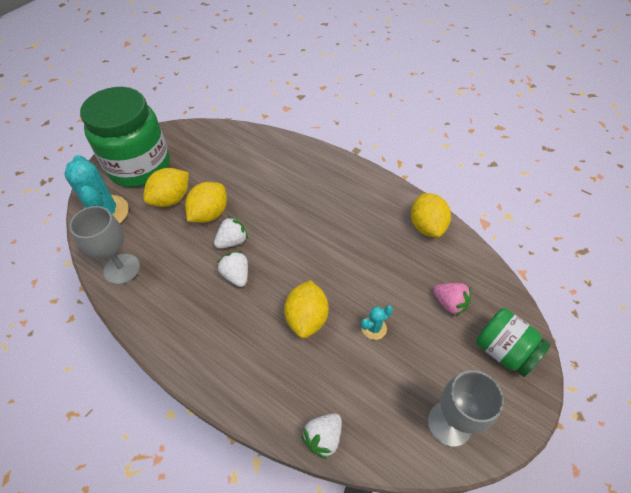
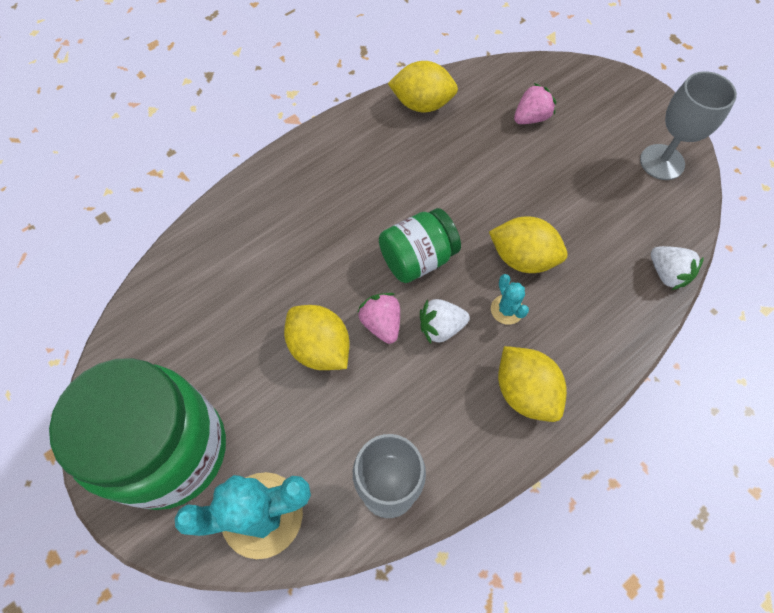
camera: 75 degrees left, 10 degrees up
(171, 199) = (269, 402): yellow lemon -> yellow lemon (525, 392)
(232, 241) = (381, 324): white strawberry -> pink strawberry
(374, 328) = (548, 194): turquoise cactus -> turquoise cactus (506, 309)
(503, 350) = (592, 94): green jar -> green jar (417, 259)

